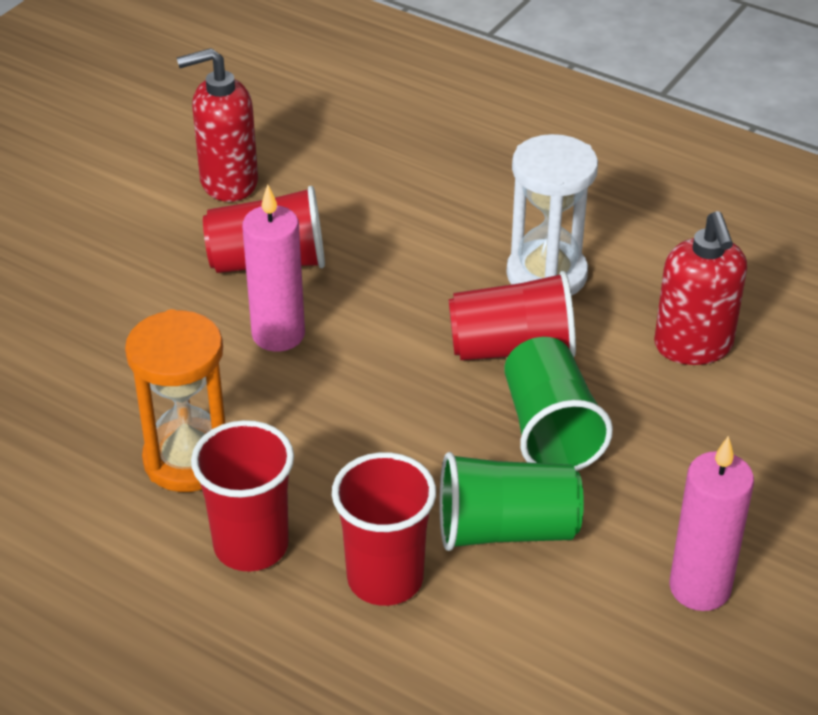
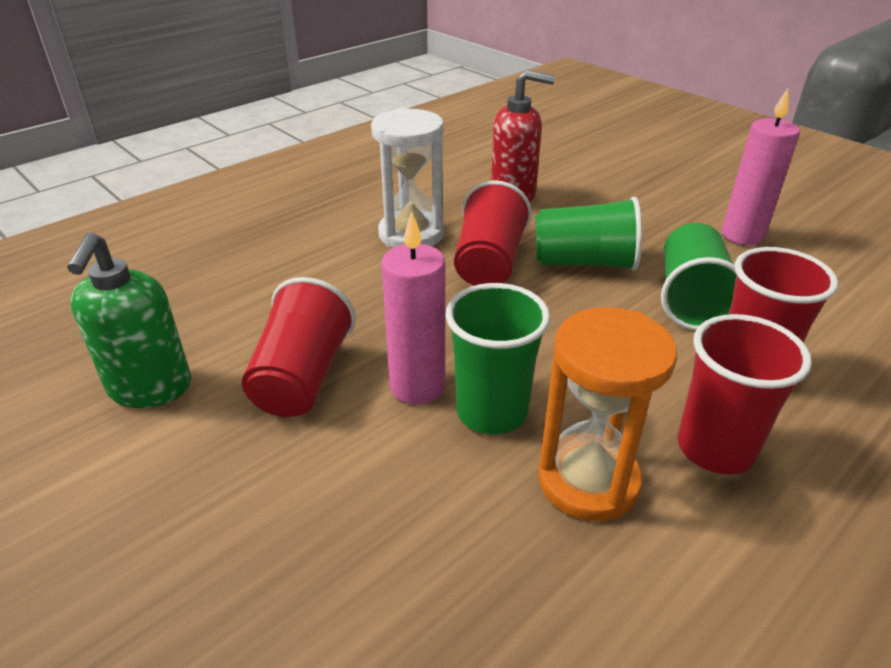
camera: 75 degrees left, 5 degrees down
(228, 182) = (150, 388): red soap dispenser -> green soap dispenser
(258, 388) = (491, 412): none -> green cup

